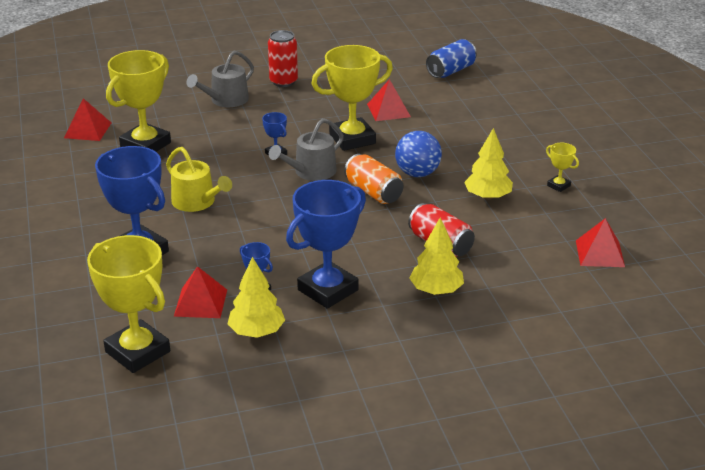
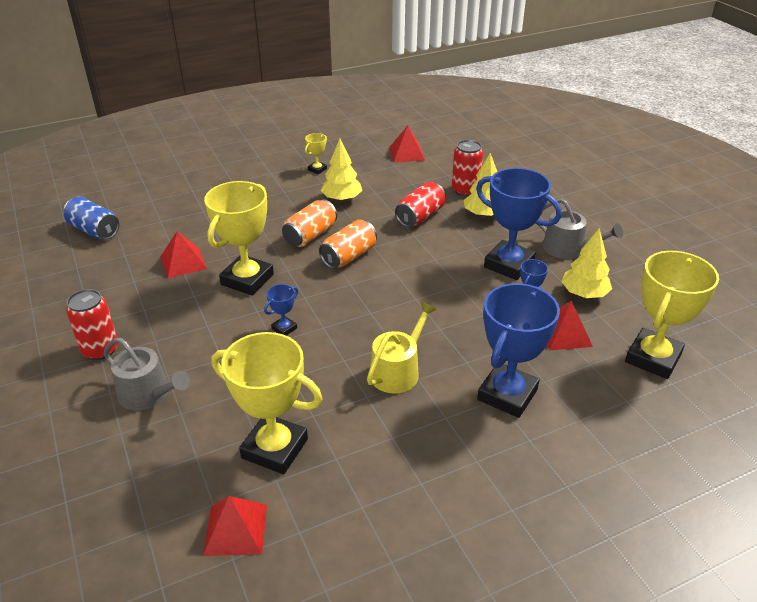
camera: 100 degrees left, 5 degrees up
(311, 172) = (319, 298): grey watering can -> grey watering can (568, 249)
(352, 139) = (247, 279): yellow trophy -> yellow trophy turned 60 degrees clockwise
(417, 173) = (310, 235): blue ball -> orange can
(496, 286) = (465, 190): none -> red can

